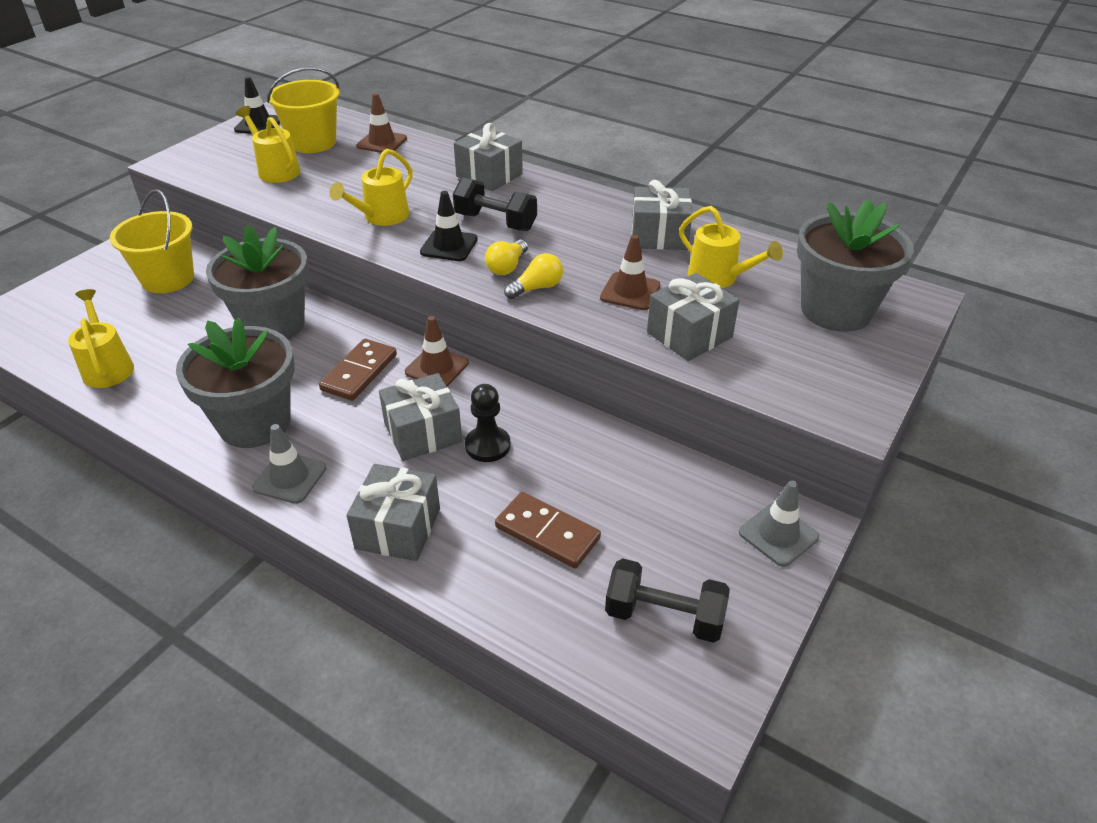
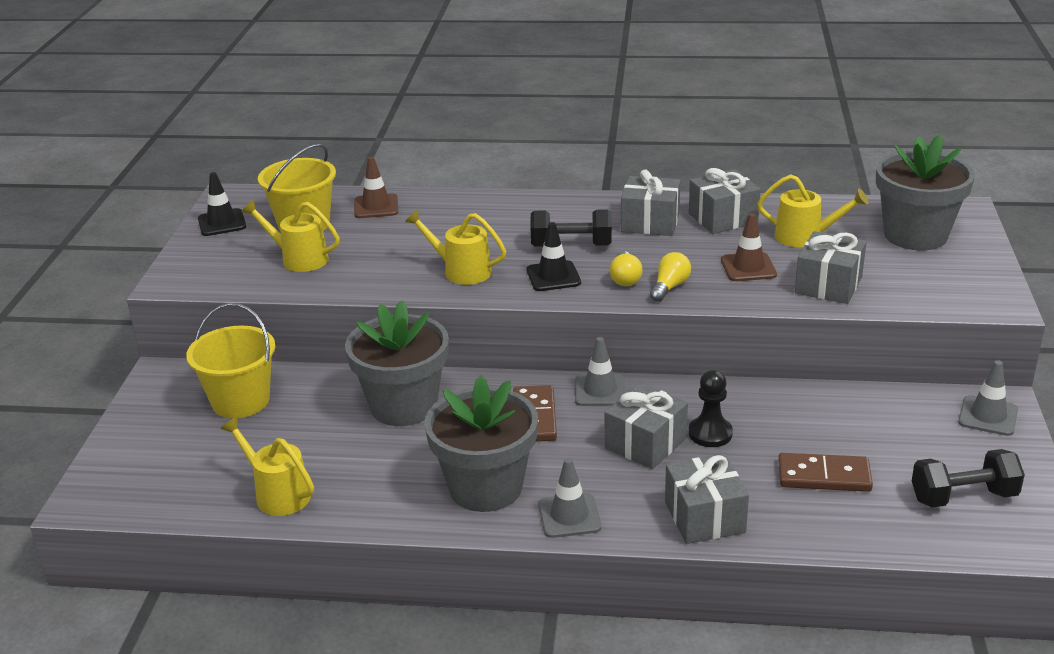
camera: 25 degrees left, 10 degrees down
(381, 217) = (460, 271): yellow watering can -> yellow watering can turned 105 degrees clockwise
(437, 367) = (600, 391): brown traffic cone -> grey traffic cone
(489, 175) = (517, 209): grey gift -> grey gift (650, 222)

